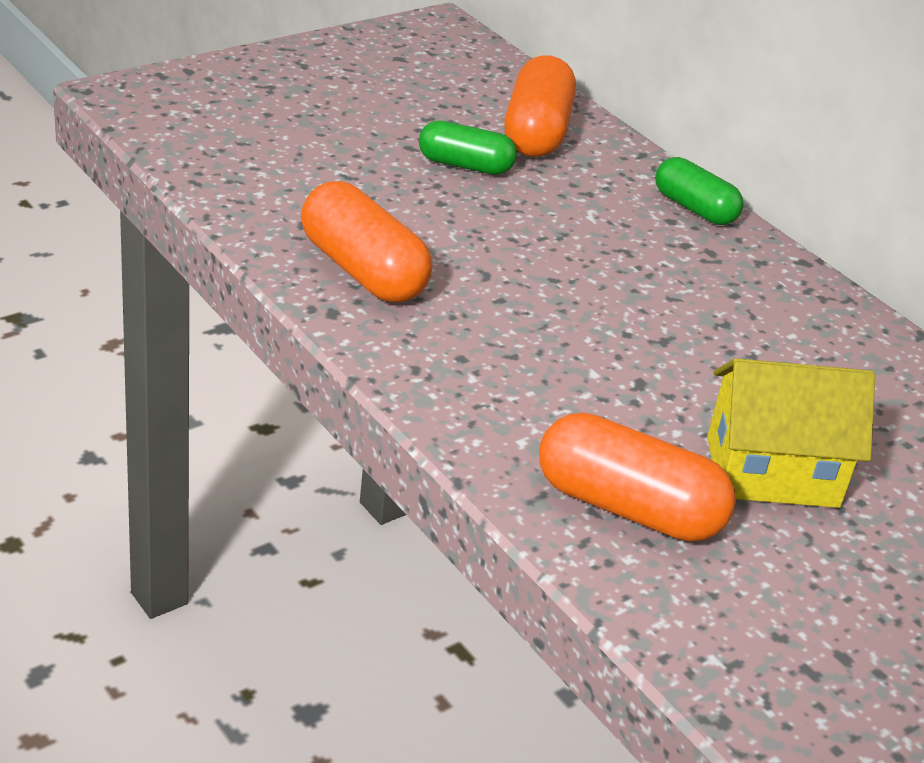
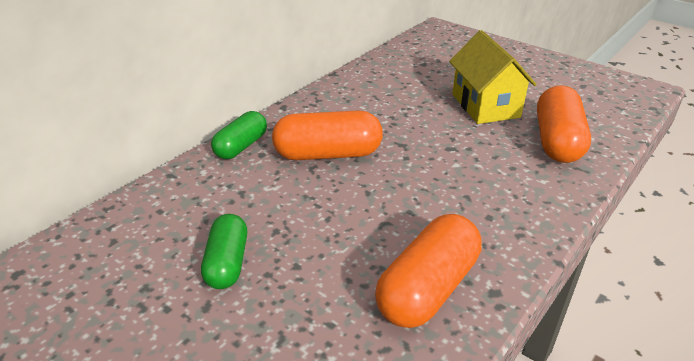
camera: 100 degrees left, 0 degrees up
(536, 132) = (151, 231): orange capsule -> orange capsule (328, 154)

